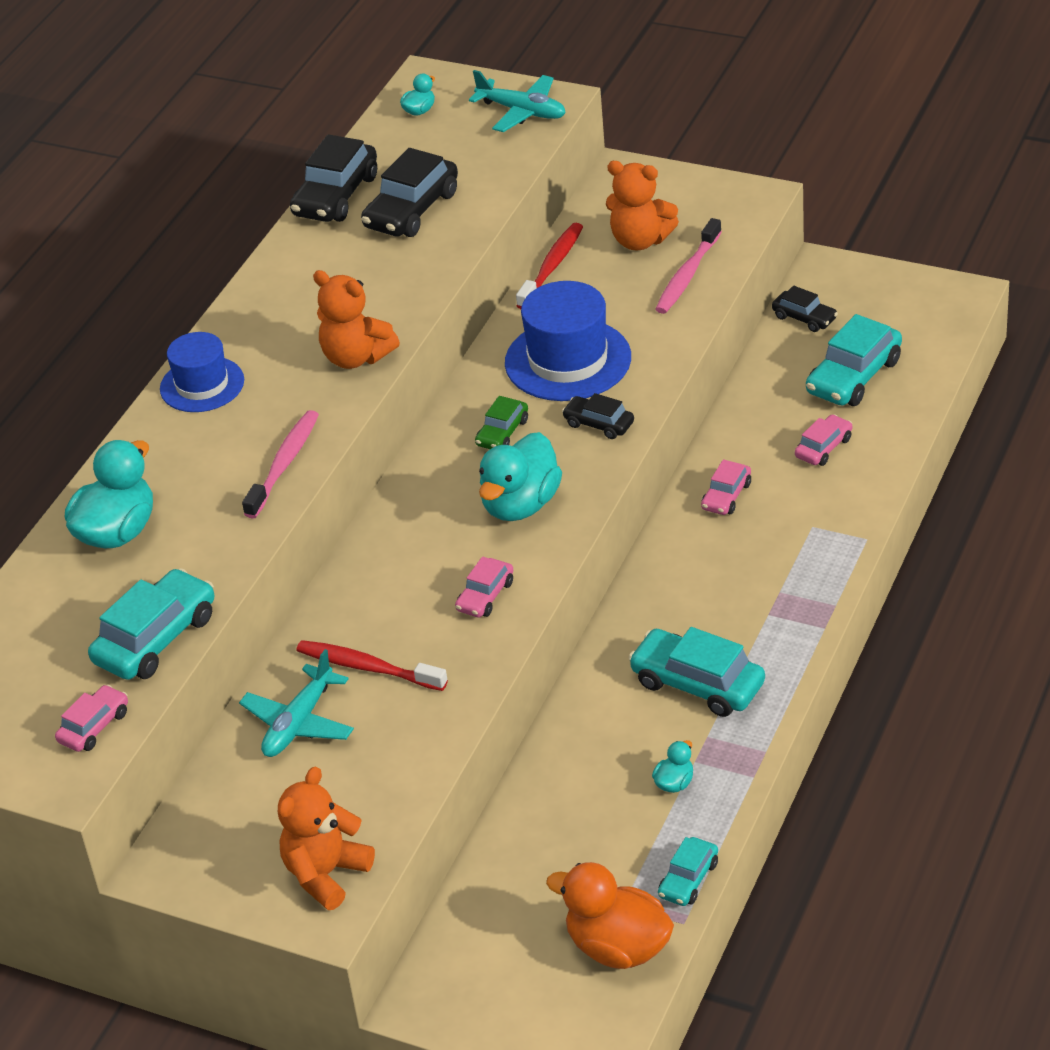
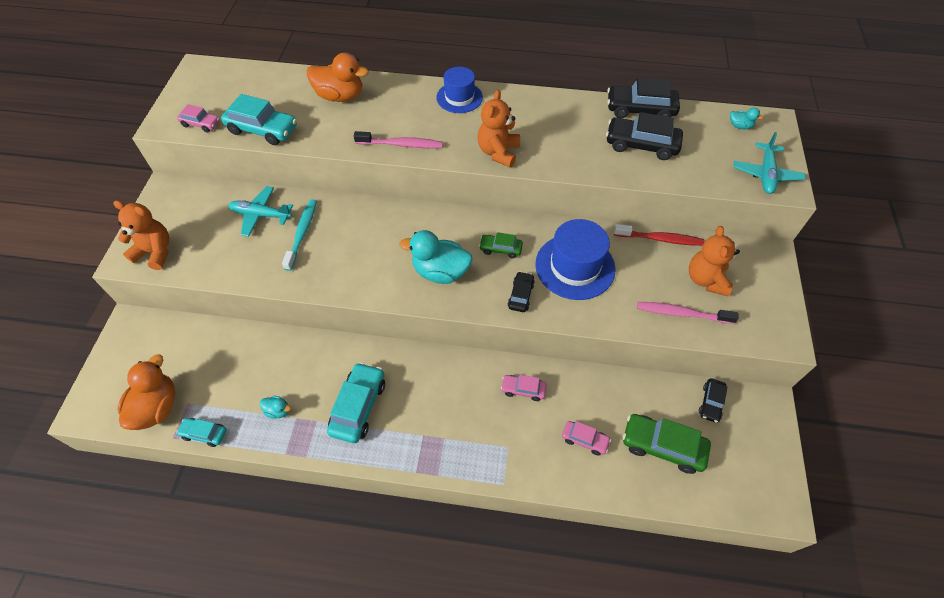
camera: 70 degrees right, 15 degrees up
(117, 532) = (340, 96): turquoise duck -> orange duck
(369, 668) = (302, 234): red toothbrush -> turquoise toothbrush
(485, 596) = (362, 272): pink car -> none
(854, 376) = (662, 446): turquoise car -> green car

